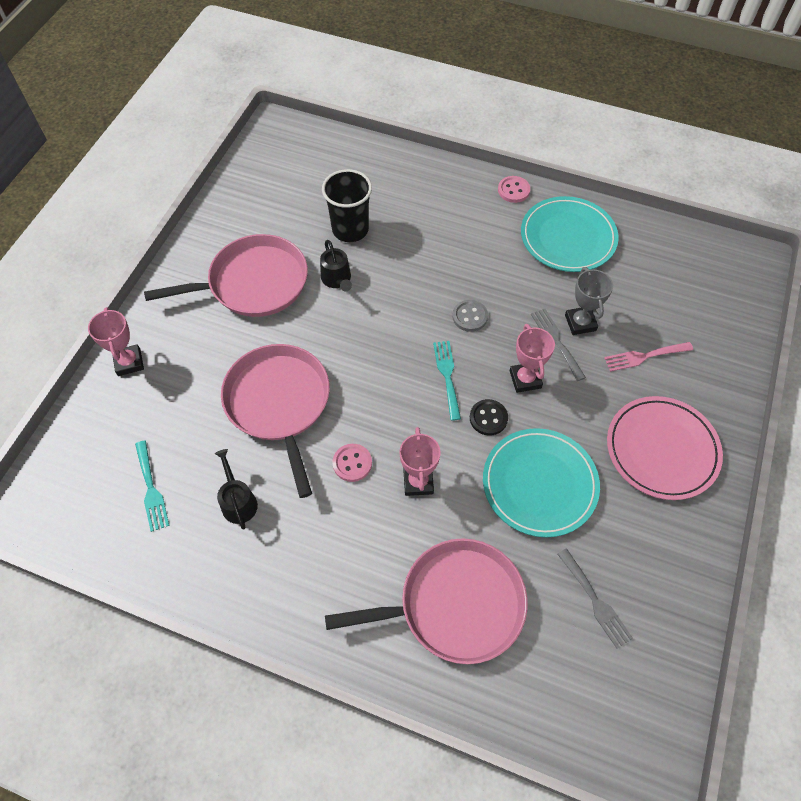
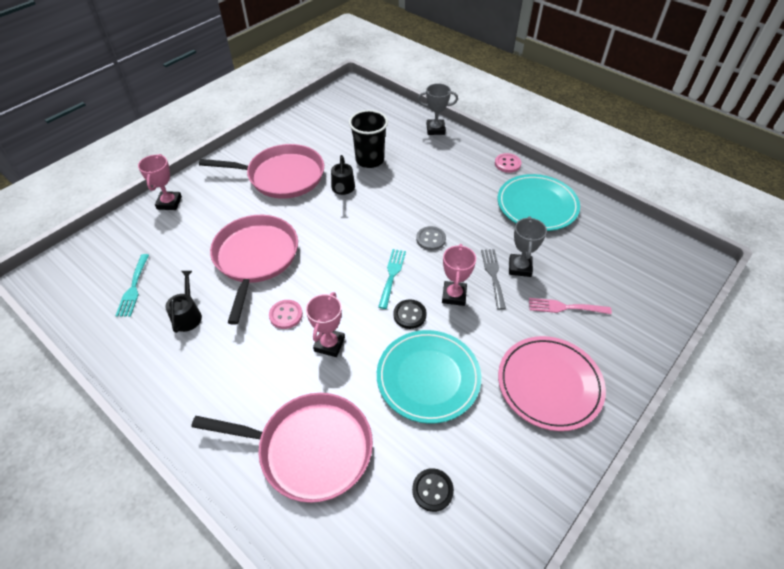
camera: 20 degrees right, 10 degrees down
(409, 164) = (435, 129): none -> grey trophy
(595, 601) = (432, 490): grey fork -> black button

